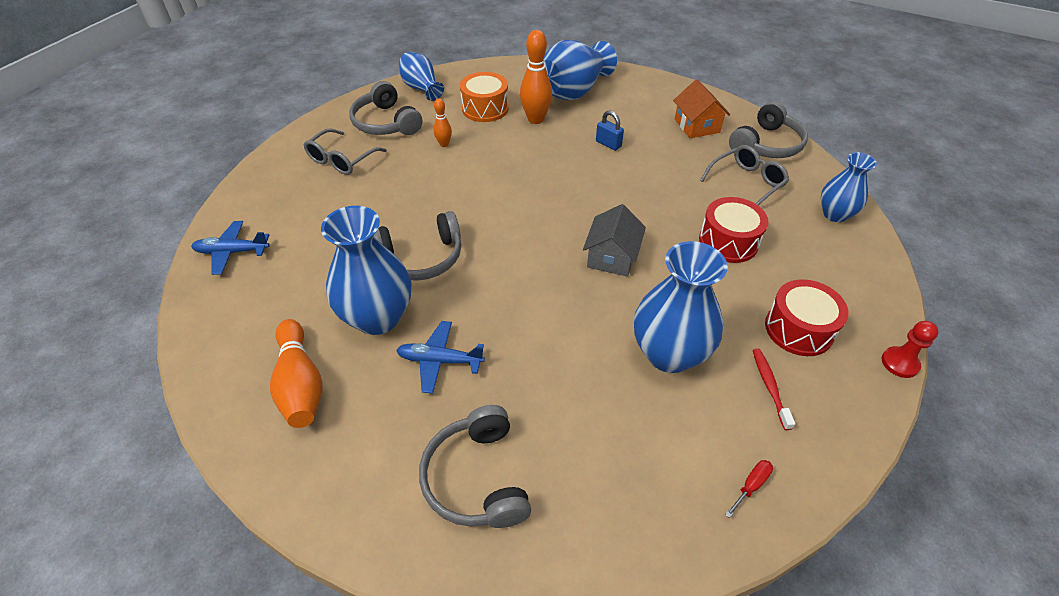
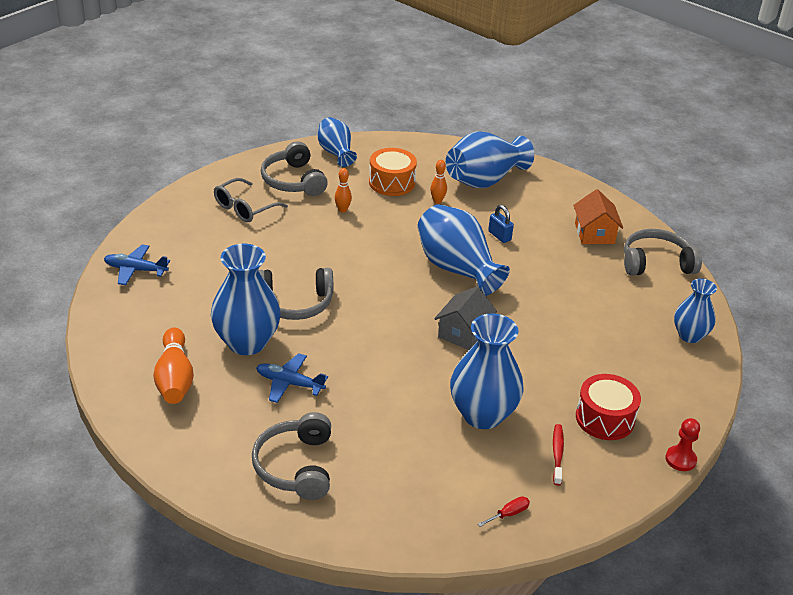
camera: 10 degrees right, 10 degrees down
(535, 119) = (437, 201): orange bowling pin -> orange bowling pin, size x0.54
(579, 186) = (457, 268): none -> blue vase
(728, 241) = (576, 340): red drum -> none
(746, 183) = (618, 293): grey glasses -> none
(766, 145) = (656, 263): grey headphones -> grey headphones turned 150 degrees counterclockwise

